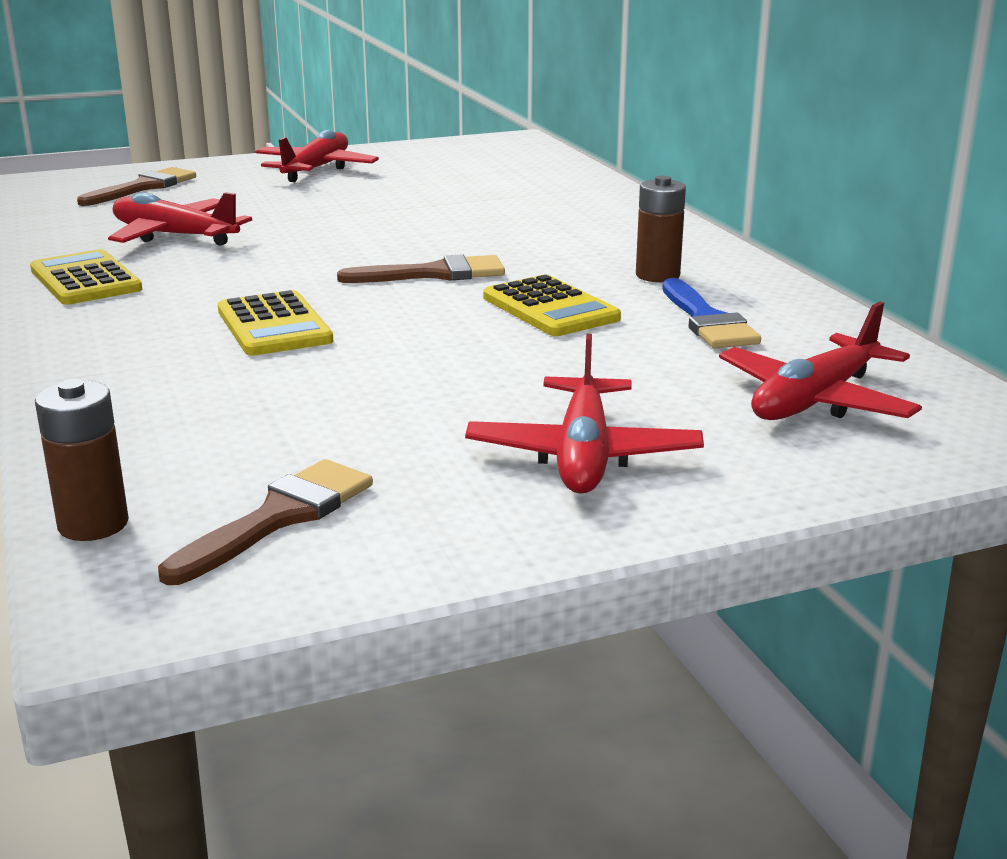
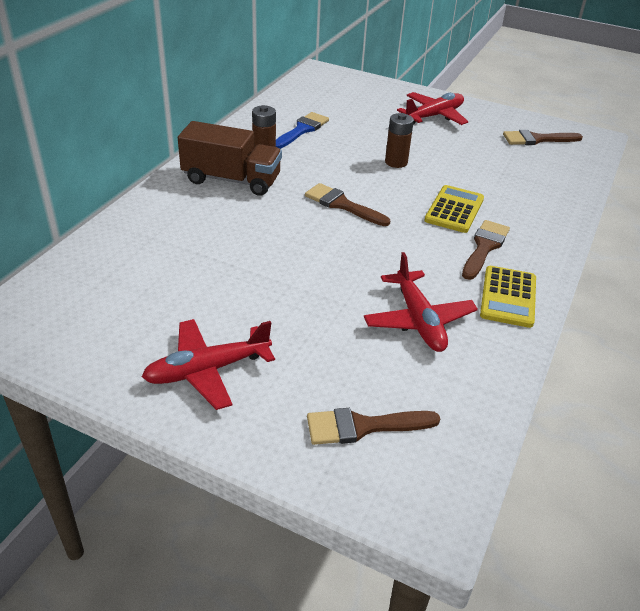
camera: 135 degrees left, 15 degrees up
(93, 524) = (589, 160): brown battery -> brown battery (396, 162)
(171, 307) = (484, 247): none -> brown brush
(550, 308) = (338, 162): yellow calculator -> none
(614, 243) = (231, 180): none -> brown truck
(815, 400) = (342, 97): red plane -> none

